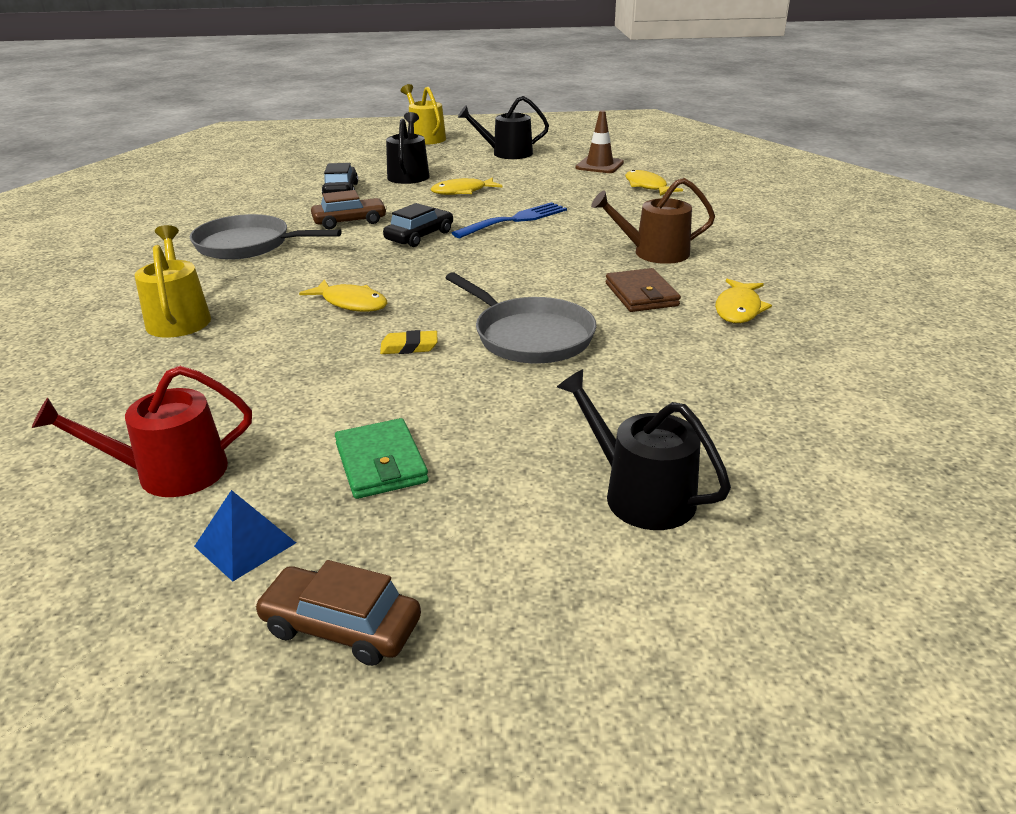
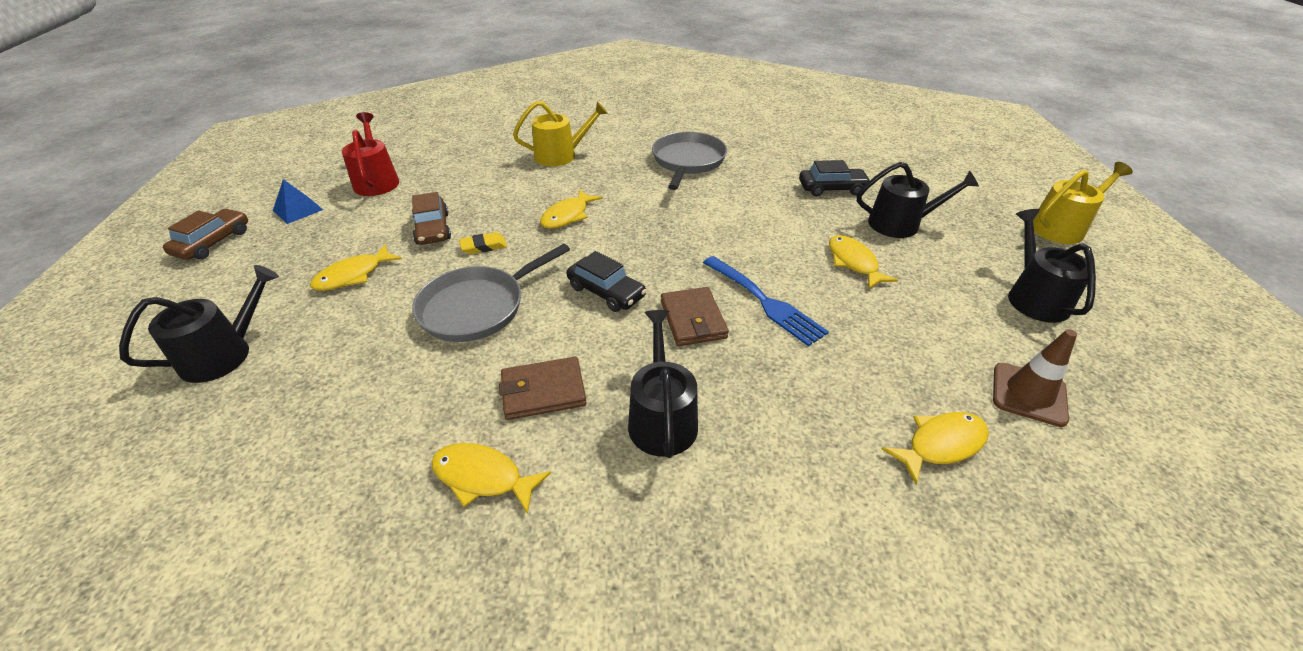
camera: 90 degrees right, 10 degrees up
(350, 221) = (746, 200): brown car -> brown car (432, 229)
(381, 463) = (339, 244): green wallet -> none
(409, 347) = (483, 246): yellow eraser -> yellow eraser turned 75 degrees clockwise
(419, 236) = (711, 240): black car -> black car (606, 292)
(465, 431) = (353, 275): none -> yellow fish
(540, 243) = (693, 319): none -> brown wallet
(654, 253) = (662, 418): brown watering can -> black watering can

